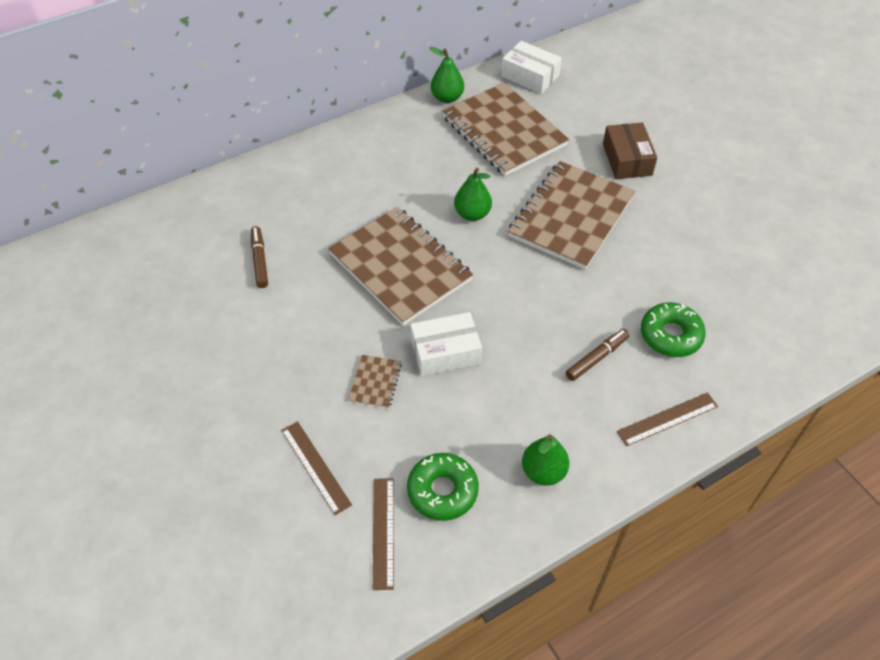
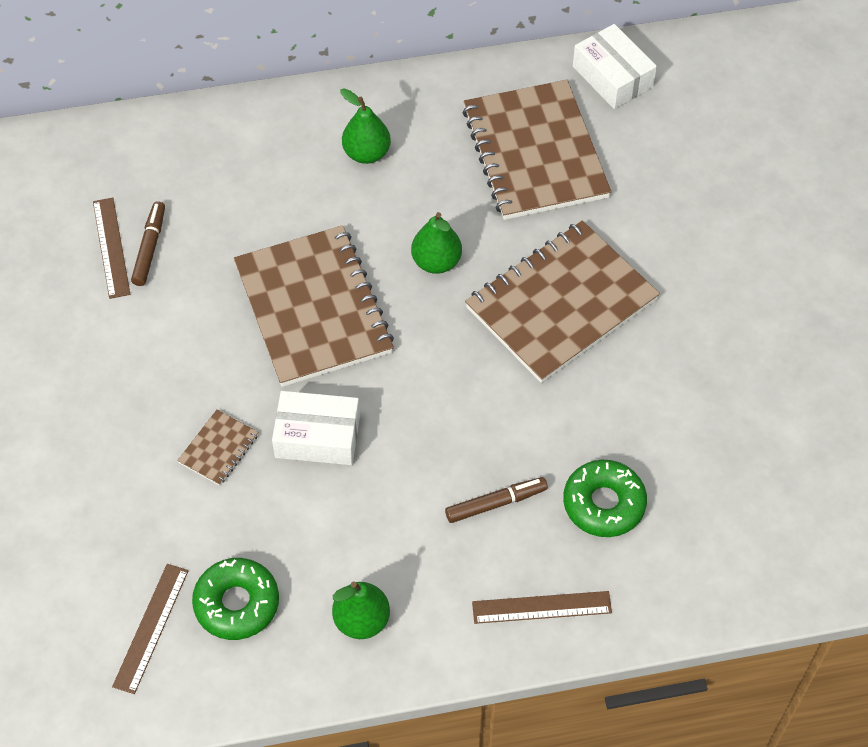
camera: 20 degrees right, 5 degrees up
(316, 466) = (109, 528): brown ruler -> brown ruler (111, 247)
(447, 98) = (484, 80): green pear -> green pear (366, 153)
(627, 159) = (679, 242): brown box -> none

